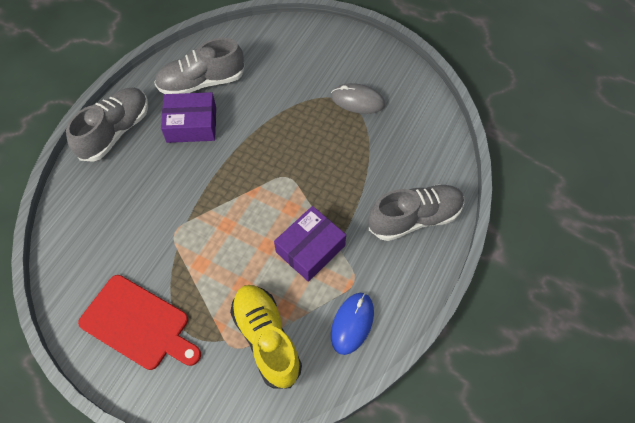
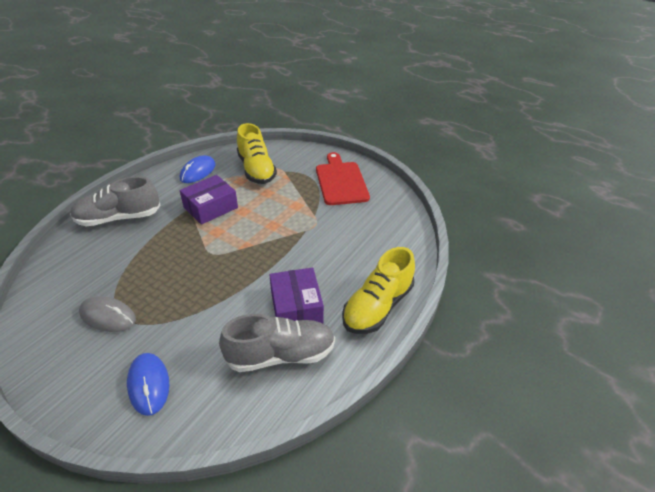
camera: 175 degrees left, 20 degrees down
(115, 131) = (377, 307): grey shoe -> yellow shoe
(138, 324) = (341, 181): red cutting board -> red cutting board turned 45 degrees clockwise
(191, 124) = (296, 307): purple box -> purple box turned 75 degrees clockwise
(298, 53) = (148, 384): none -> blue mouse

